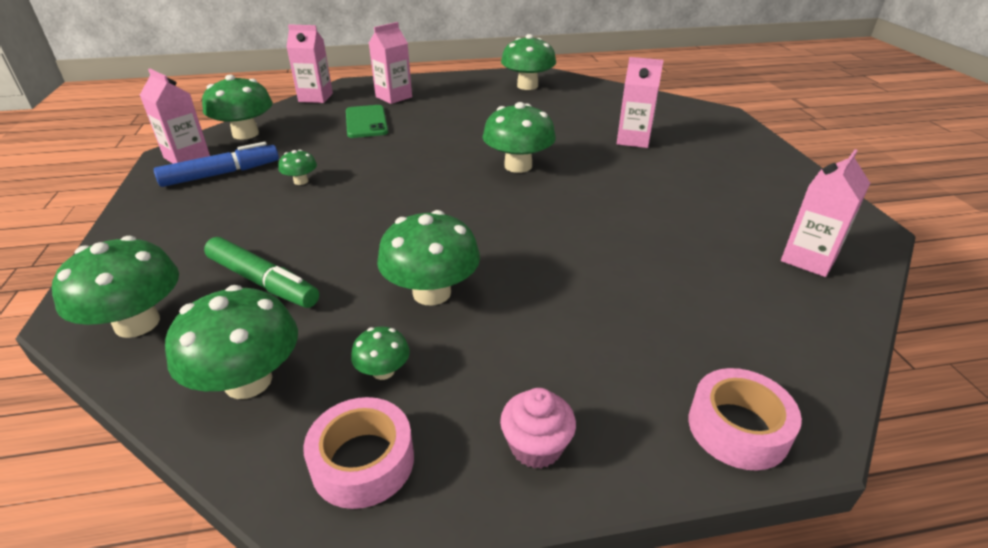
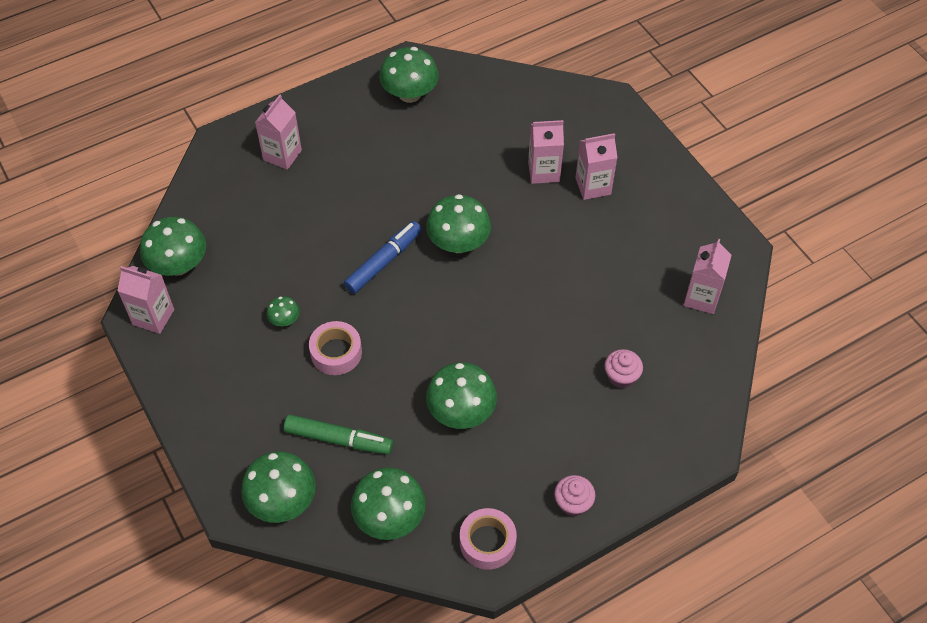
camera: 20 degrees left, 20 degrees up
(221, 174) = (206, 331): blue marker -> blue marker (384, 262)
(315, 97) = (200, 179): pink carton -> pink carton (593, 186)
(366, 122) = (283, 210): green phone -> none
(383, 371) = (465, 484): green mushroom -> none
(672, 309) = (621, 376): none -> pink cupcake
(738, 428) = (673, 456): pink tape -> pink tape (336, 352)

